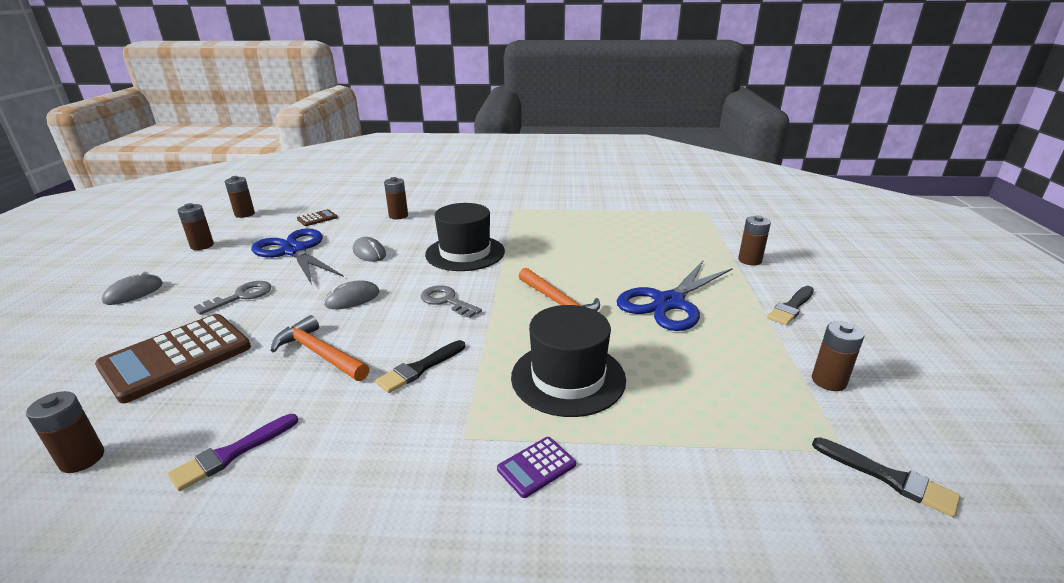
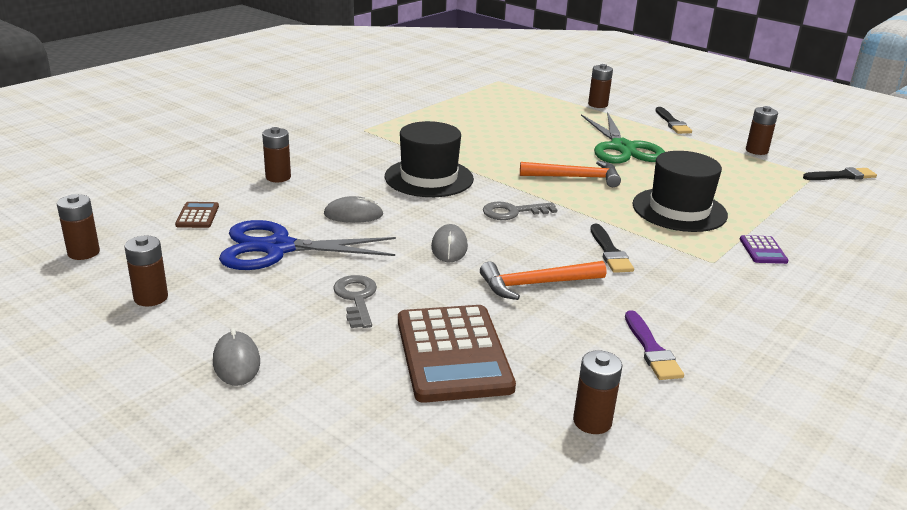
camera: 55 degrees left, 0 degrees up
(669, 303) = (622, 148): blue scissors -> green scissors

